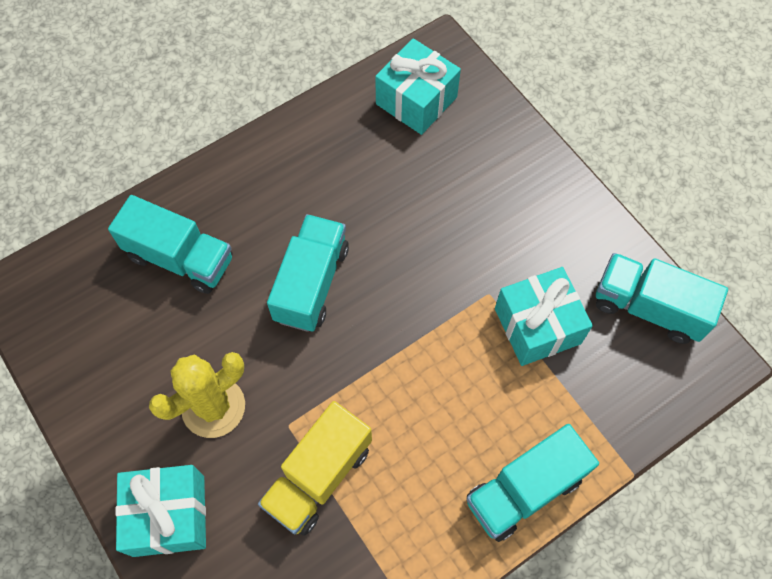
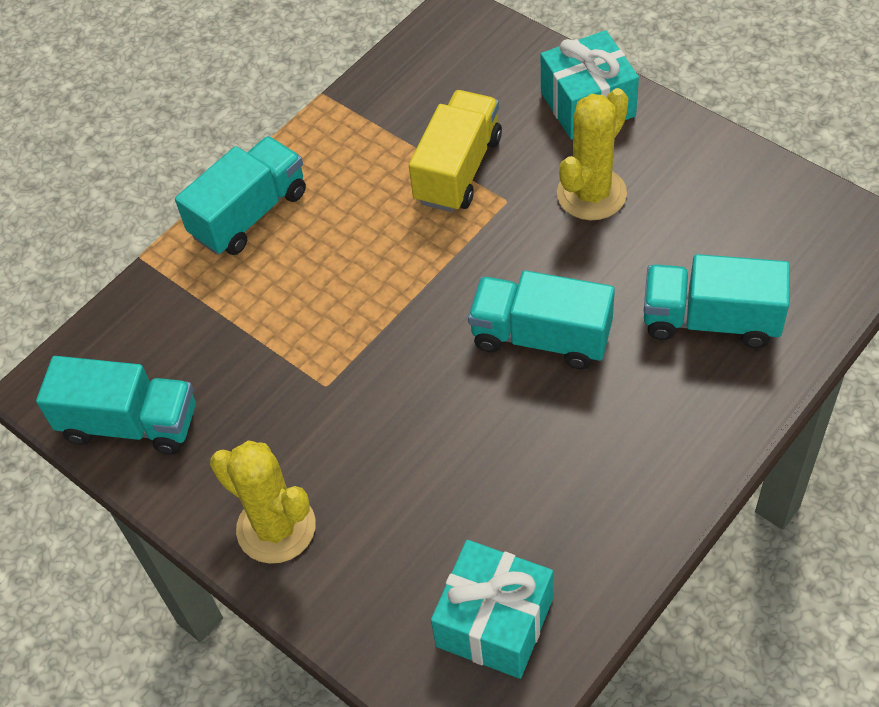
camera: 170 degrees right, 10 degrees down
(311, 283) = (541, 337): turquoise truck -> turquoise truck turned 105 degrees clockwise
(537, 326) = (261, 366): turquoise gift -> none
(545, 196) = (276, 527): none -> yellow cactus

